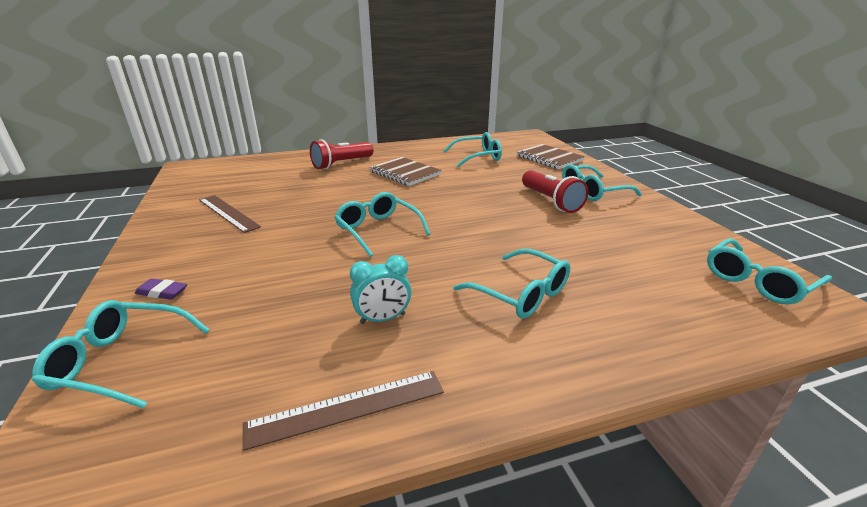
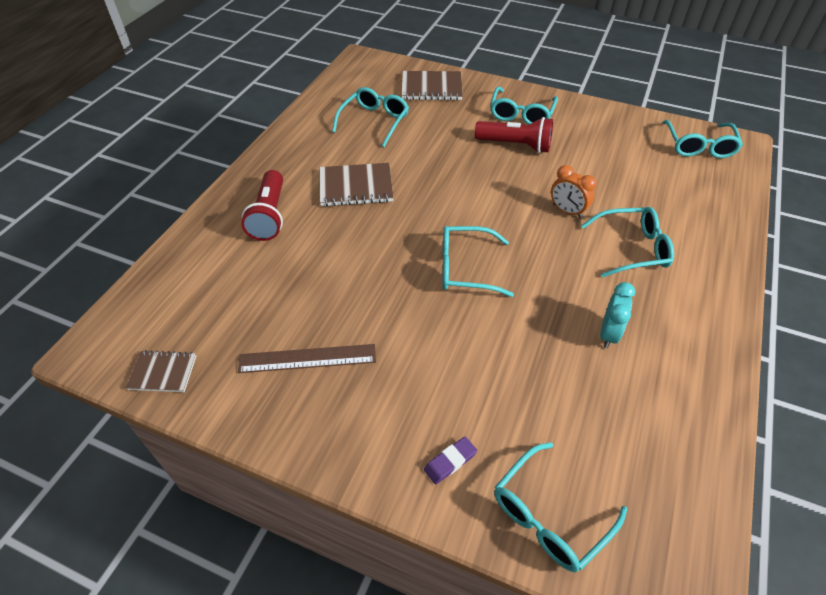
camera: 50 degrees left, 20 degrees up
(184, 185) = (163, 372): none -> brown notebook
(347, 408) = (693, 397): brown ruler -> none
(513, 246) = (567, 211): none -> orange clock

